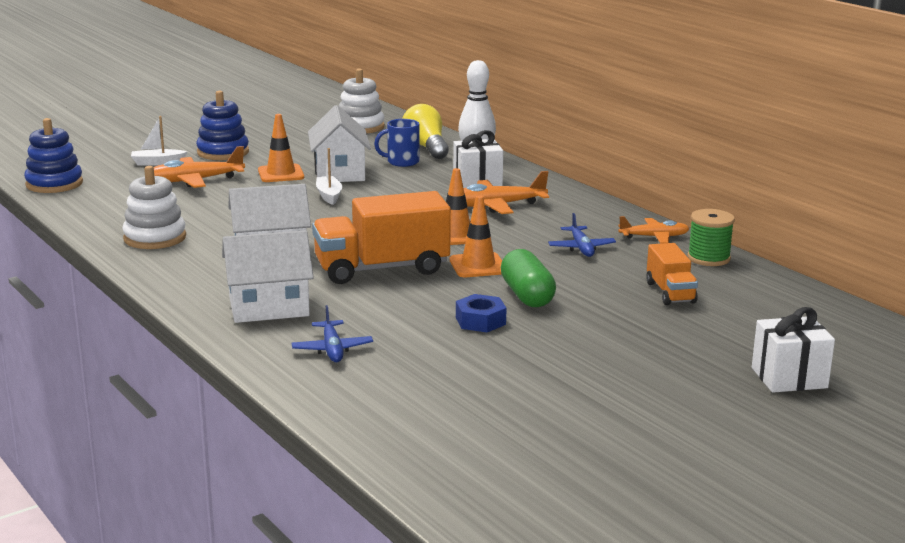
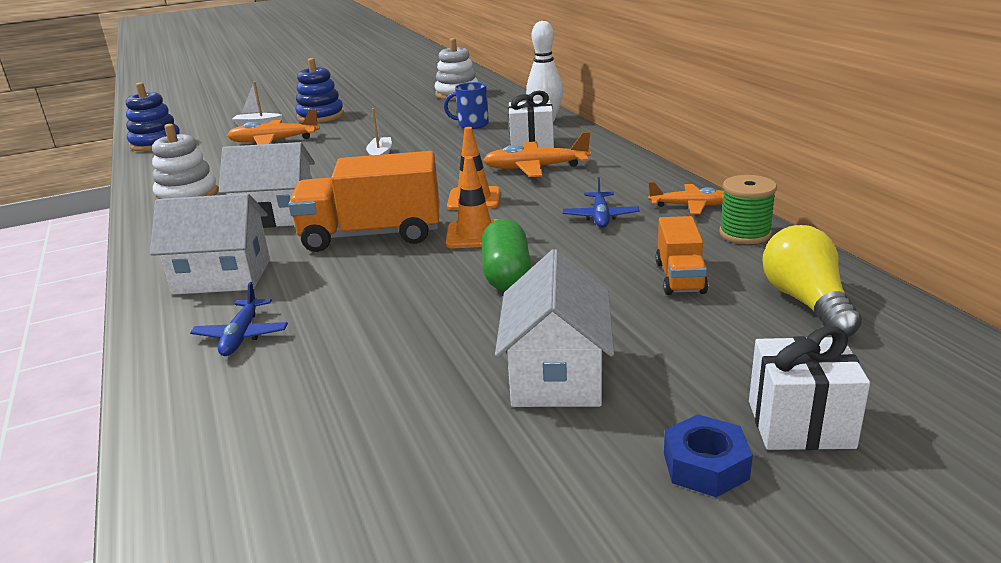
camera: 15 degrees right, 5 degrees up
(281, 174) = (354, 135): orange traffic cone -> none
(339, 172) = (407, 134): white house -> white house (556, 375)
(426, 147) = (504, 111): yellow light bulb -> yellow light bulb (806, 302)
(480, 321) = (433, 306): blue nut -> blue nut (705, 466)

